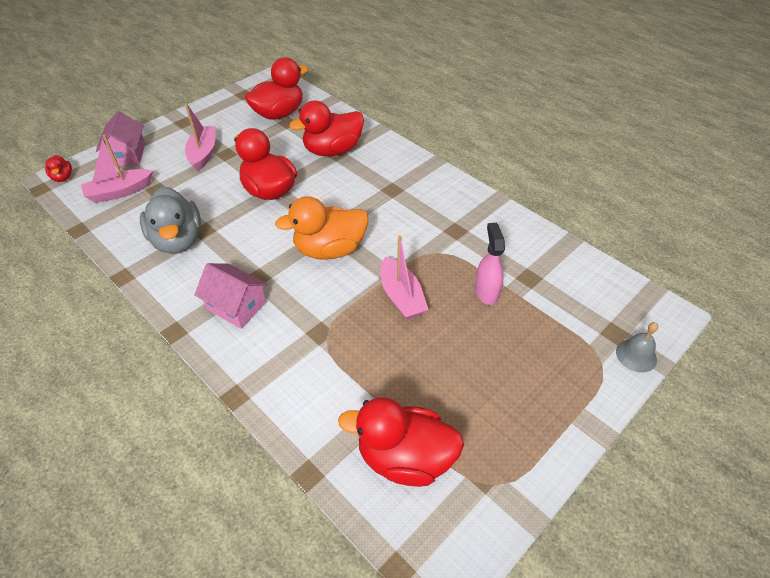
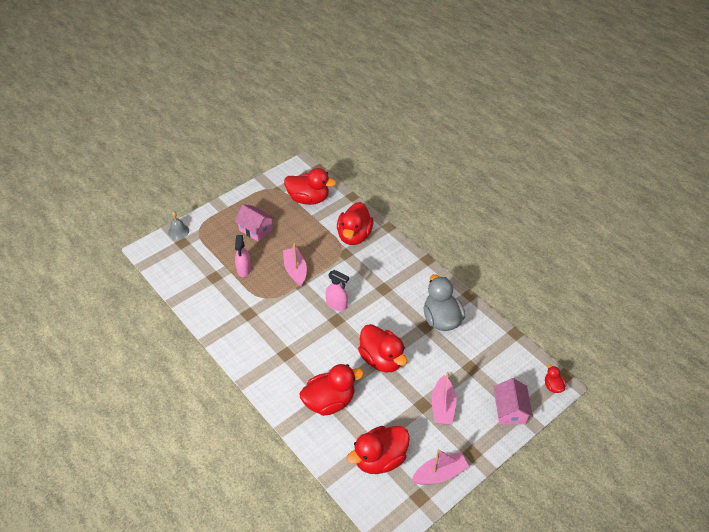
camera: 175 degrees left, 0 degrees up
(119, 192) = (499, 367): pink boat -> pink boat (440, 474)
(236, 306) = (394, 271): pink house -> pink house (256, 229)
(303, 370) = (354, 236): none -> red duck
(330, 249) = (337, 305): orange duck -> pink spray bottle

